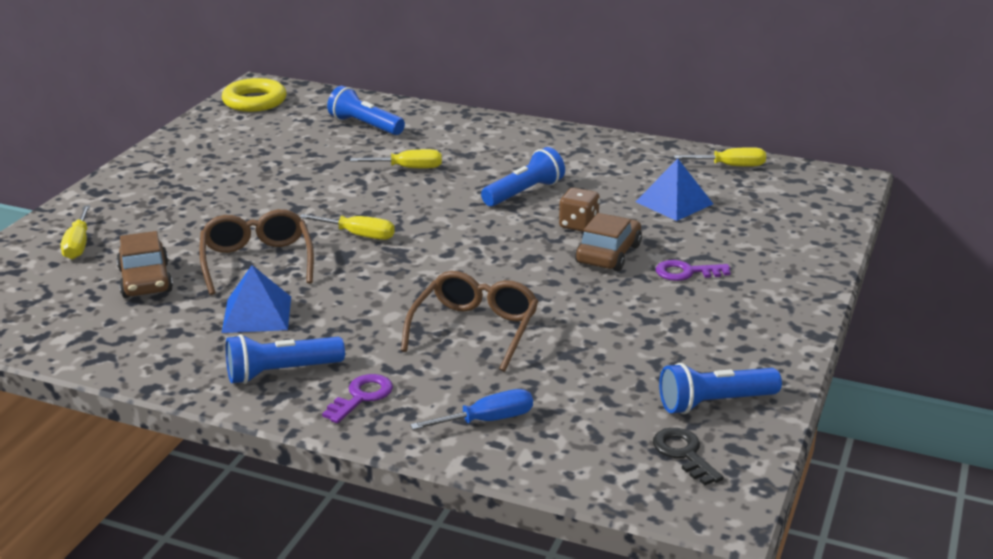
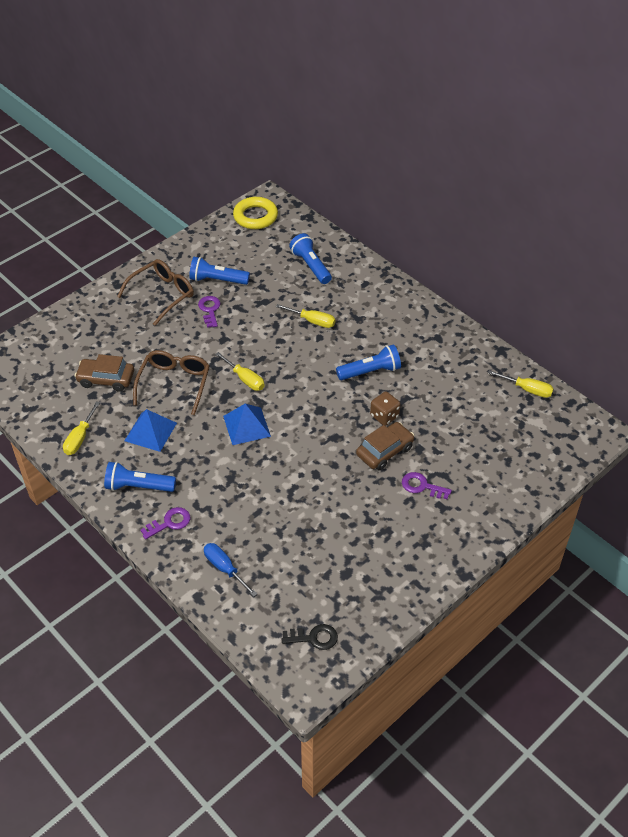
camera: 25 degrees right, 20 degrees up
(78, 245) = (85, 333): yellow screwdriver -> yellow screwdriver (80, 438)
(145, 280) = (106, 379): brown car -> brown car turned 90 degrees clockwise
(255, 187) = (210, 310): none -> purple key
(475, 329) = (262, 490): brown glasses -> brown glasses (162, 295)
(487, 420) = (225, 568): blue screwdriver -> blue screwdriver turned 135 degrees counterclockwise
(674, 203) = (461, 415): blue pyramid -> blue pyramid (246, 426)
(684, 453) = (314, 638): black key -> black key turned 90 degrees clockwise
(714, 403) = (359, 606): blue flashlight -> blue flashlight (217, 280)

